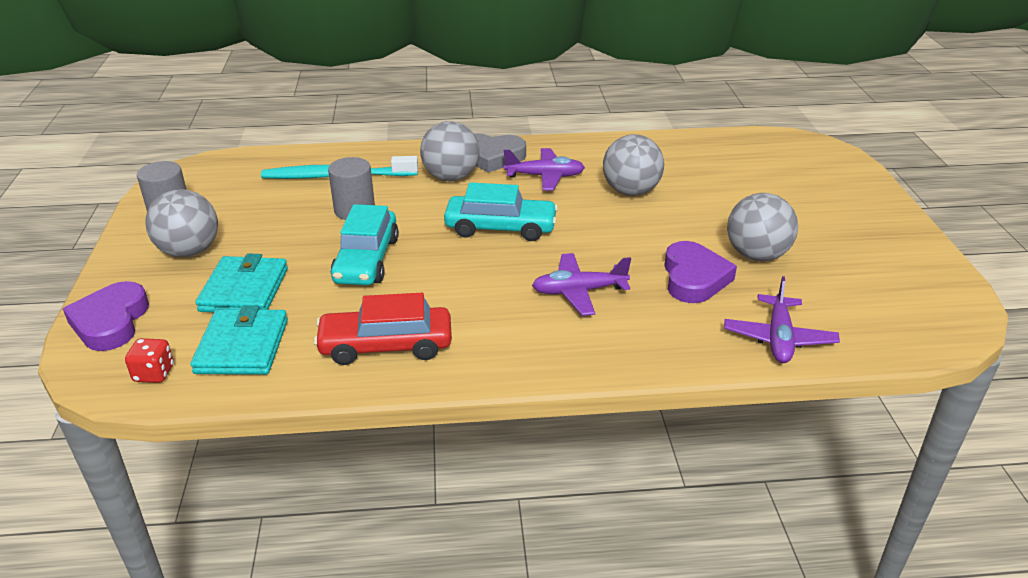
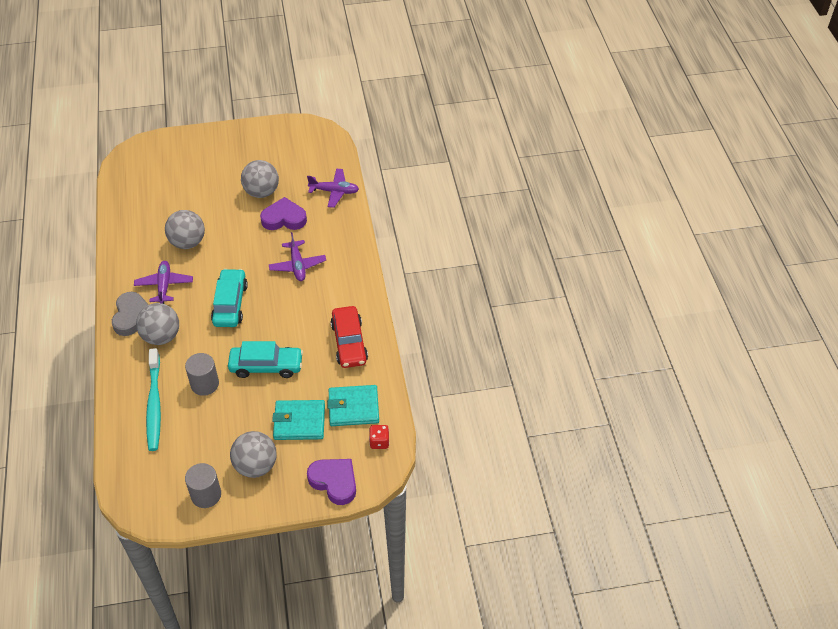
camera: 95 degrees left, 15 degrees up
(110, 322) = (334, 482): purple heart -> purple heart turned 135 degrees counterclockwise

